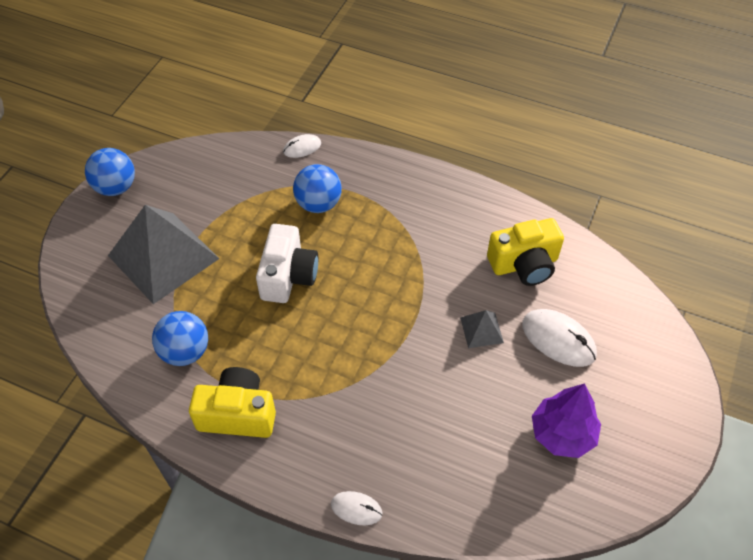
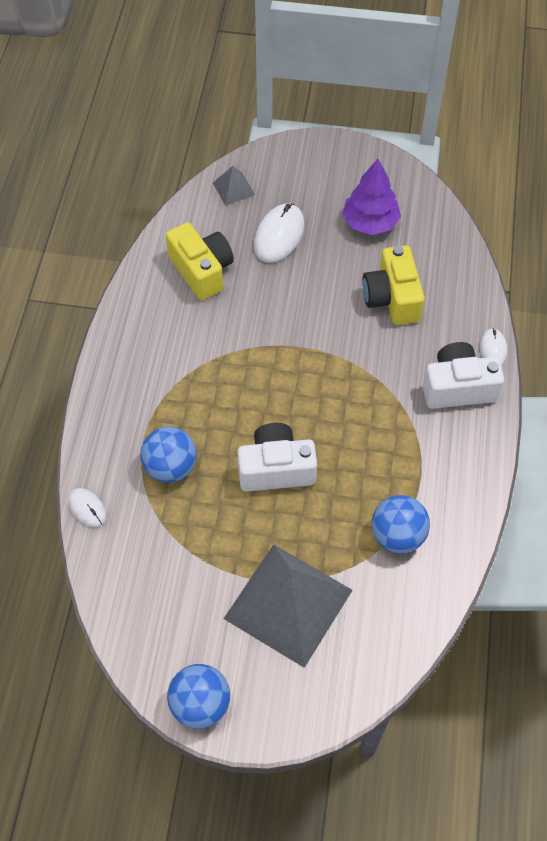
camera: 105 degrees left, 5 degrees up
(237, 414) = (445, 465): yellow camera -> yellow camera (392, 298)
(320, 455) = (457, 387): none -> white camera
(481, 330) = (287, 292): grey pyramid -> grey pyramid (233, 188)

